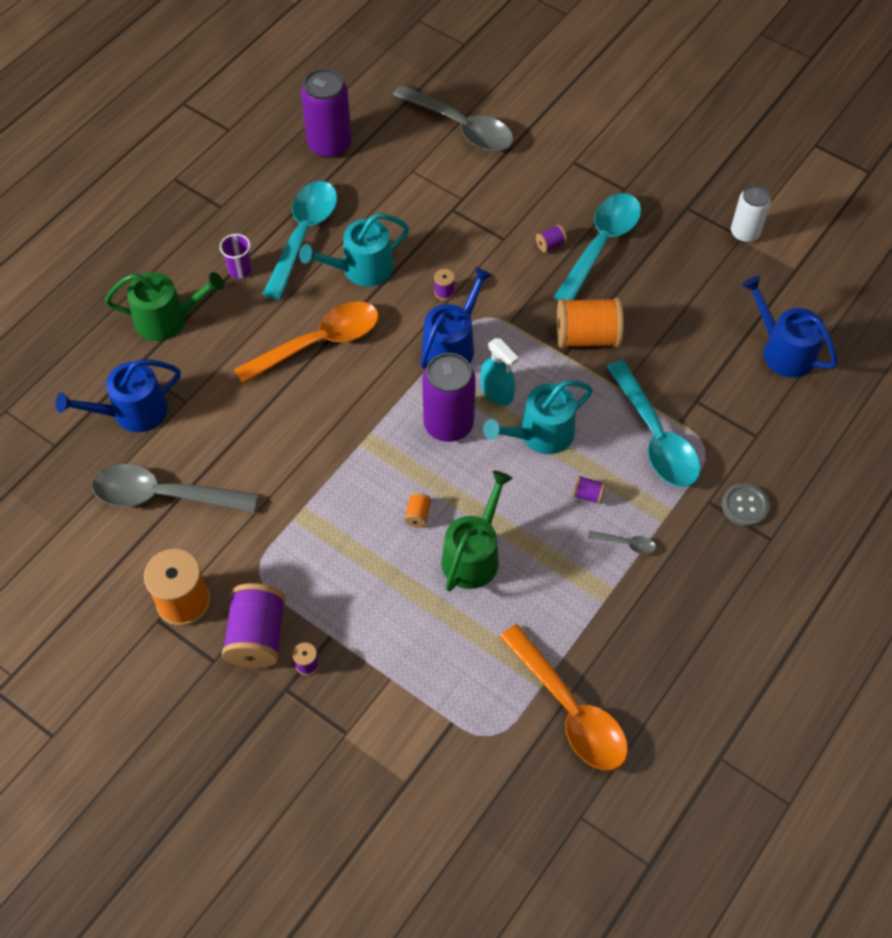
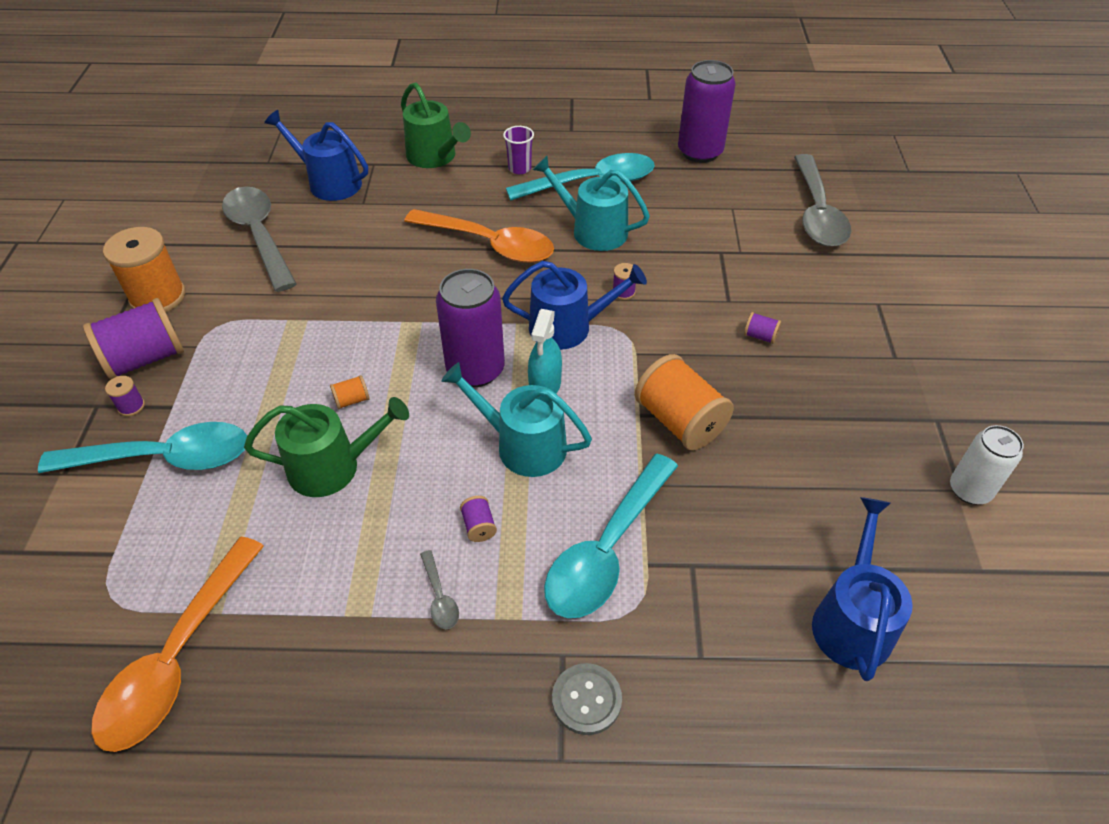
camera: 55 degrees right, 10 degrees down
(601, 245) = (805, 374): turquoise spoon -> turquoise spoon (164, 458)

